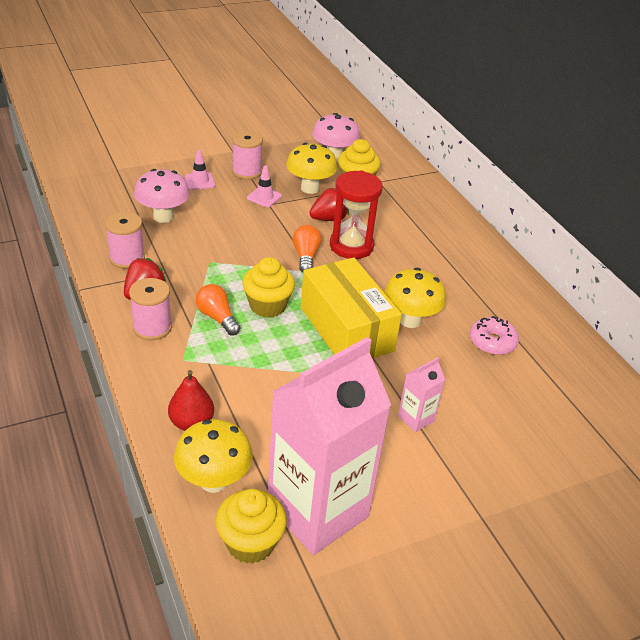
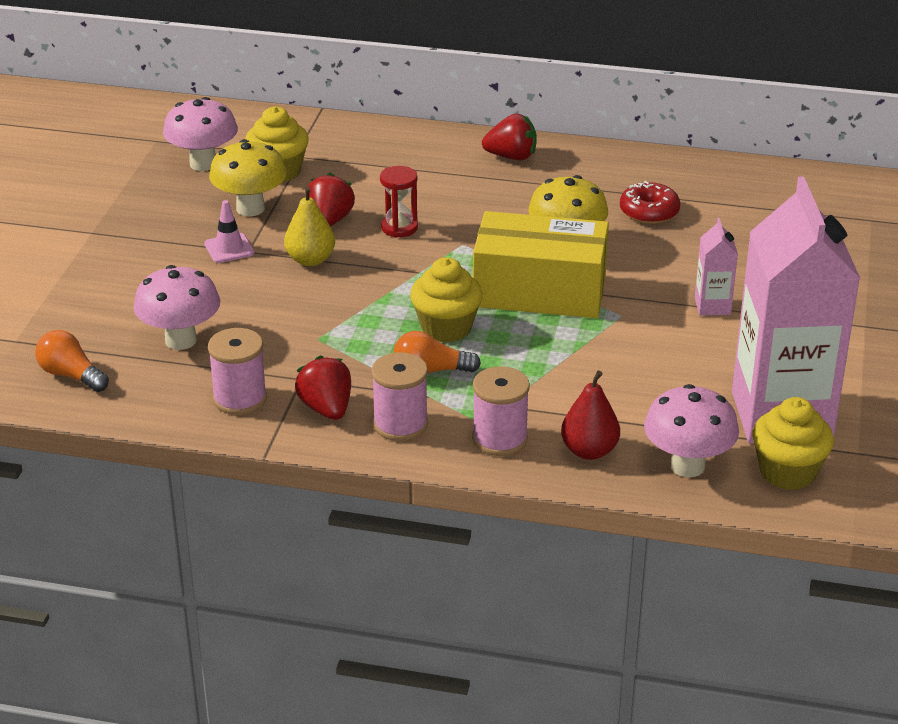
camera: 50 degrees left, 5 degrees down
(199, 181) = (133, 284): pink traffic cone -> none
(214, 481) = (687, 466): yellow mushroom -> pink mushroom
(246, 172) = (155, 240): pink spool -> pink spool (500, 439)
(283, 228) = (310, 260): none -> yellow pear
(305, 256) = (383, 266): orange light bulb -> orange light bulb (71, 375)
(351, 246) = (399, 228): red hourglass -> red hourglass, size x0.58
(479, 258) = (511, 157): none -> red strawberry
(492, 342) = (649, 212): pink donut -> red donut

